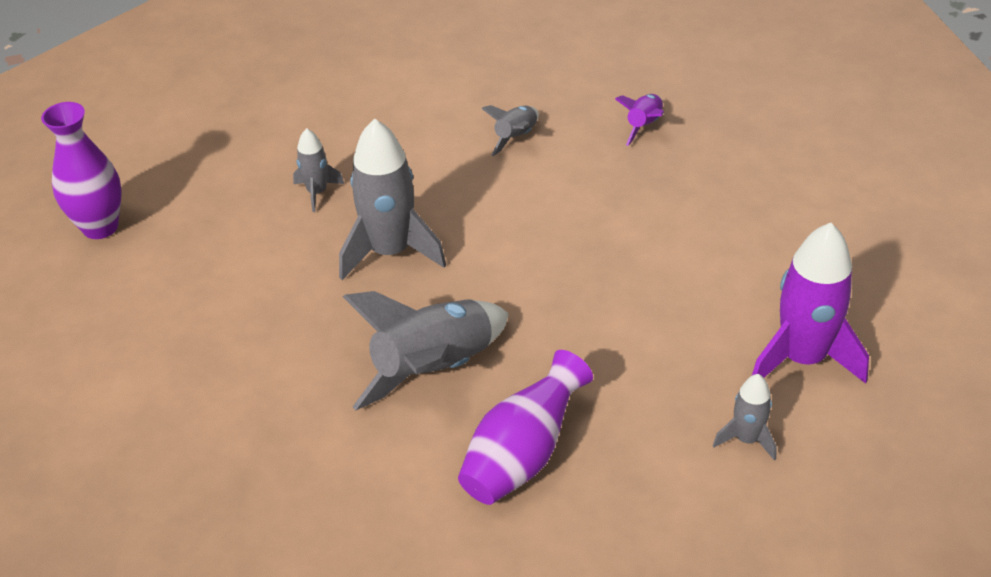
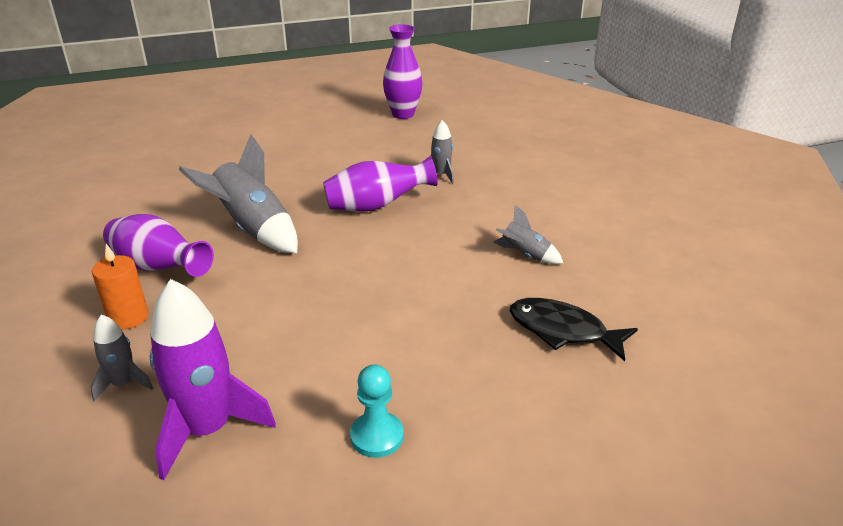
camera: 85 degrees right, 10 degrees down
(390, 252) = (376, 206): grey rocket -> purple vase
(630, 463) = (128, 317): none -> orange candle
(644, 126) = (563, 331): purple rocket -> black fish
(793, 245) = (377, 436): none -> turquoise pawn

